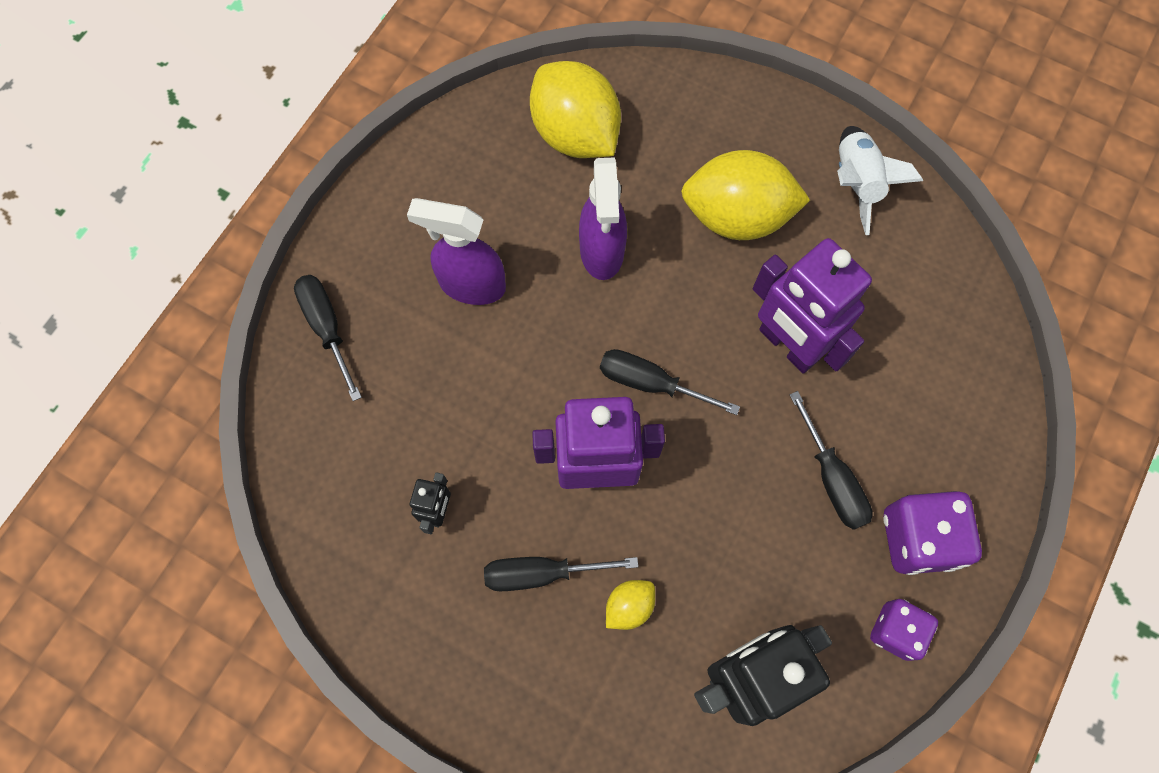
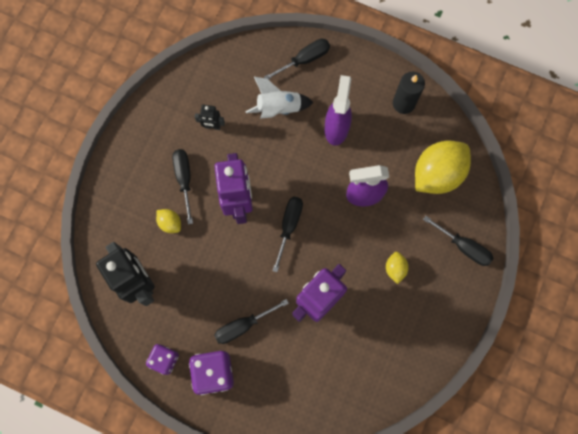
camera: 85 degrees right, 5 degrees up
(440, 170) = (403, 103): none -> black candle
(704, 110) = (463, 247): none -> black screwdriver
(736, 216) = (395, 269): yellow lemon -> yellow lemon, size x0.45
(856, 183) = (426, 339): white rocket -> white rocket (278, 108)

